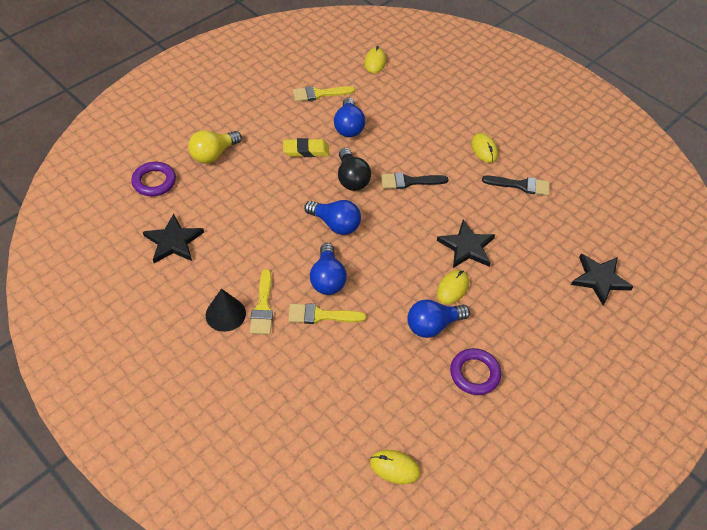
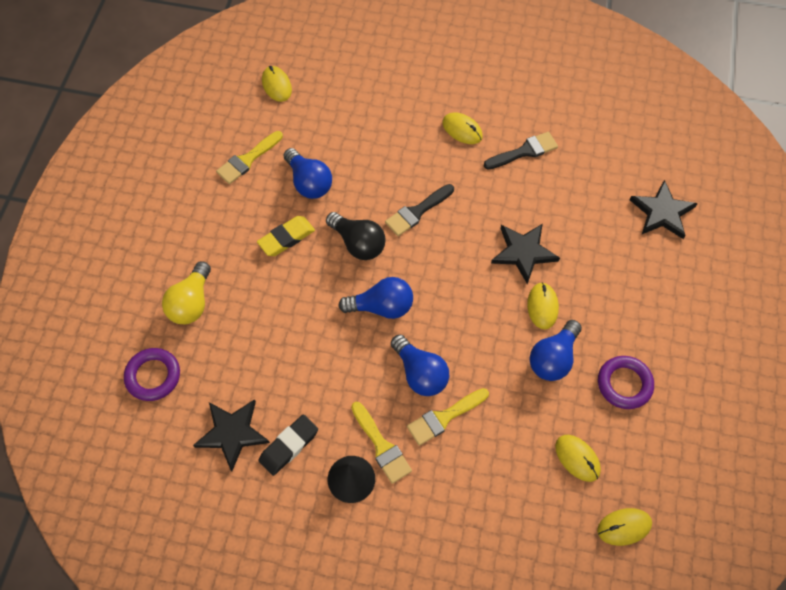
camera: 30 degrees left, 10 degrees up
(202, 270) = (289, 446): none -> black eraser
(397, 400) = (577, 458): none -> yellow mouse

